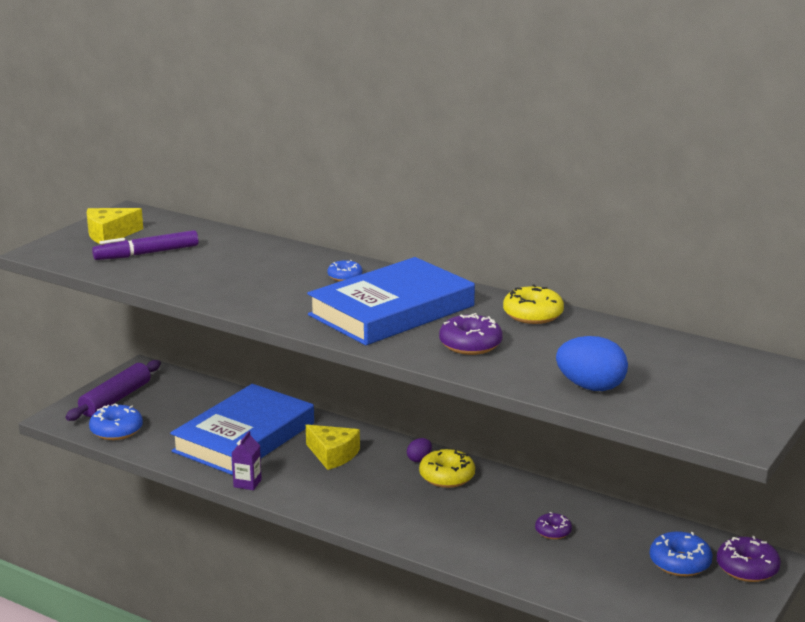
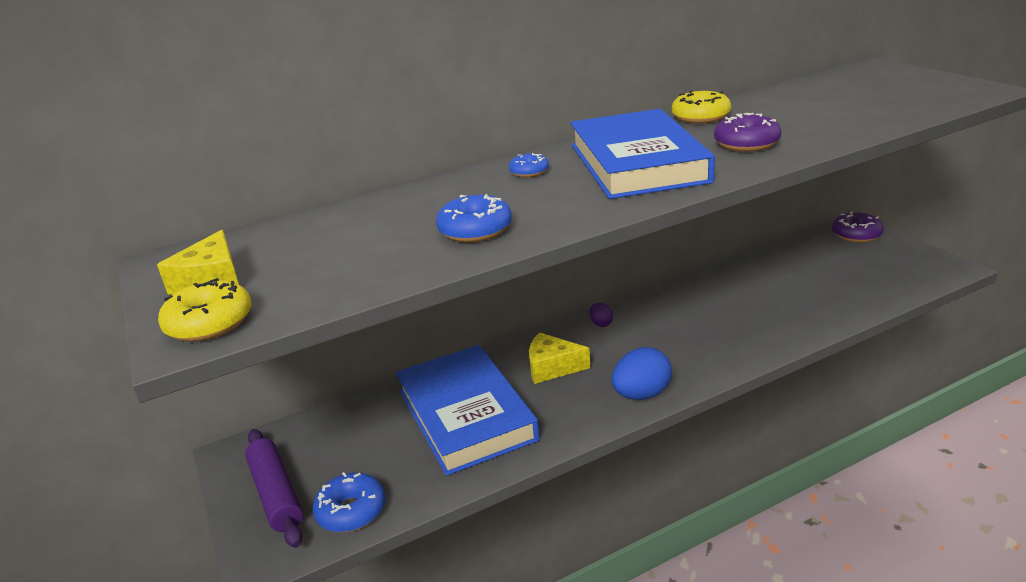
camera: 55 degrees left, 5 degrees up
(147, 253) = (313, 264): purple marker -> none
(247, 483) = (562, 435): purple carton -> none
(333, 455) = (552, 367): yellow cheese -> yellow cheese turned 150 degrees counterclockwise
(447, 477) = (642, 317): yellow donut -> yellow donut (210, 323)
(553, 531) = (764, 292): purple donut -> none
(591, 387) = (867, 117): blue egg -> blue egg (641, 394)
(680, 563) = (837, 255): blue donut -> blue donut (475, 230)

